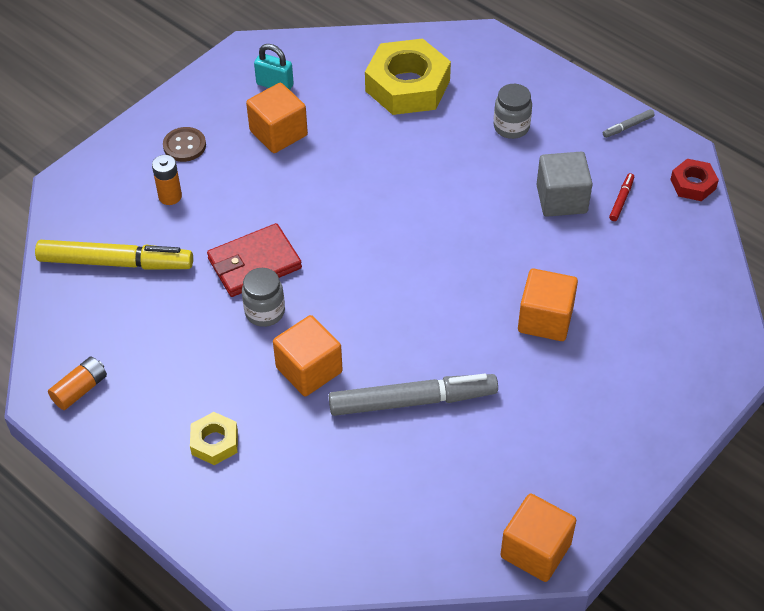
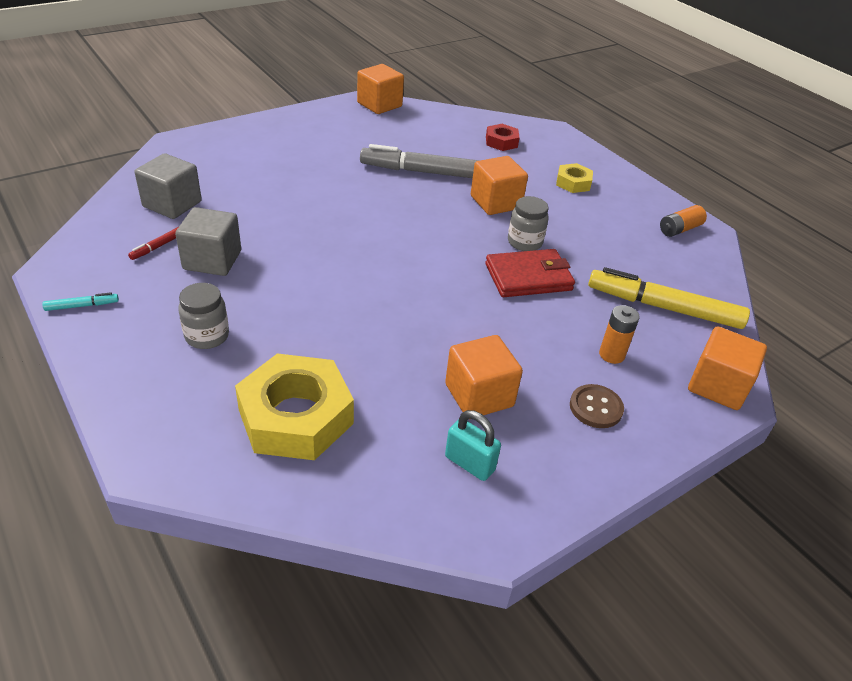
camera: 170 degrees left, 10 degrees down
(545, 319) = (295, 189): orange cube -> orange cube (717, 386)
(627, 126) = (82, 306): grey marker -> turquoise marker
(654, 257) = (172, 204): none -> grey cube
(693, 184) = (78, 243): red nut -> red nut (501, 142)

